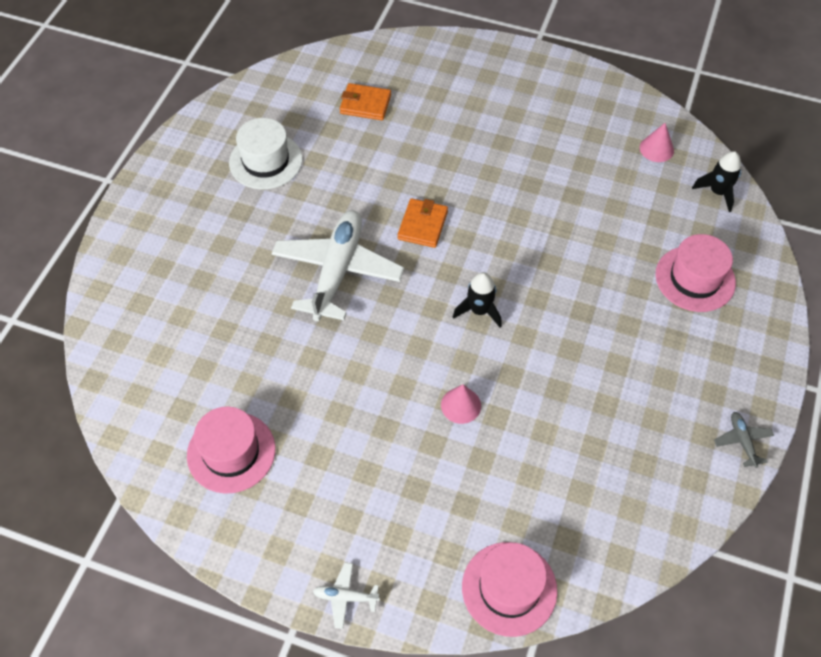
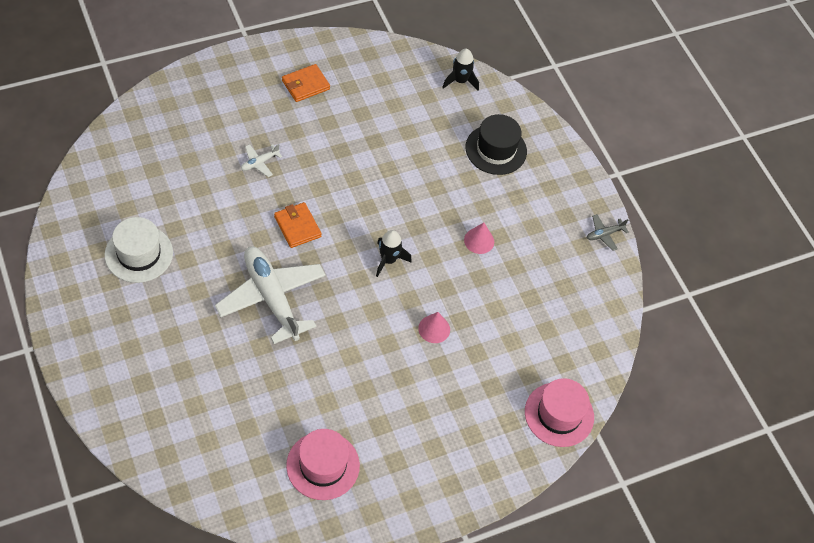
camera: 50 degrees left, 0 degrees up
(345, 597) = (476, 493): white plane -> white plane (259, 163)
(365, 104) = (169, 163): orange wallet -> orange wallet (305, 85)
(656, 149) = (398, 73): pink cone -> pink cone (479, 240)
(695, 279) = (496, 149): pink hat -> black hat
(742, 441) = (604, 234): grey plane -> grey plane turned 60 degrees counterclockwise

